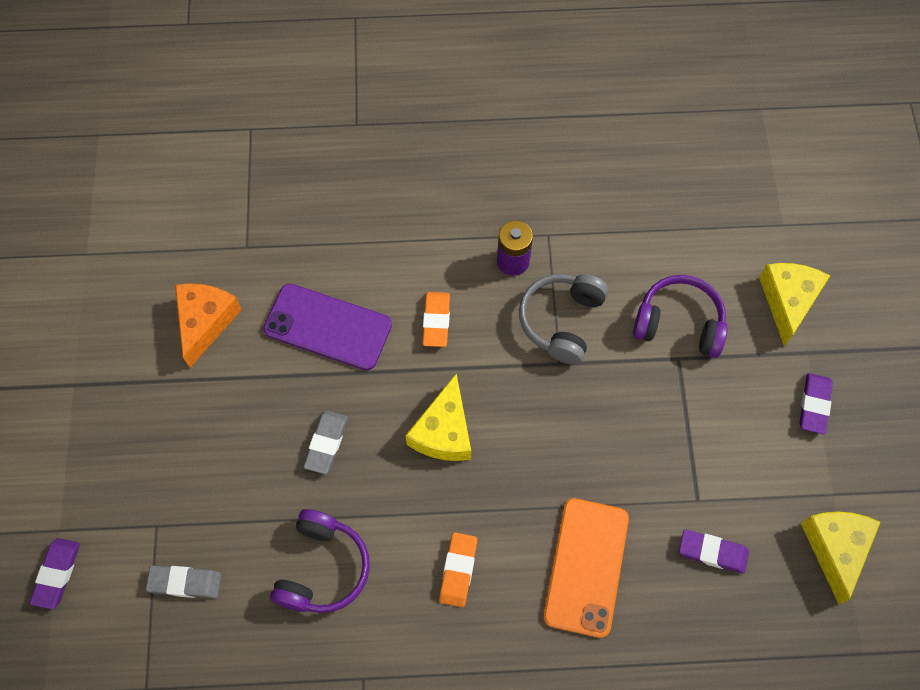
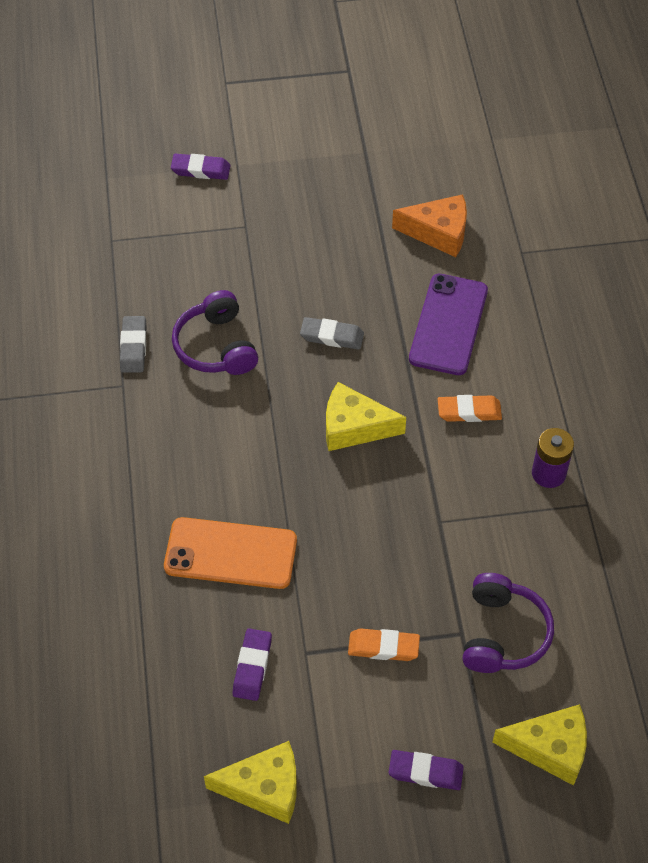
camera: 85 degrees right, 10 degrees down
(185, 583) = (198, 253): grey eraser -> grey eraser (133, 347)
(322, 568) = (216, 346): purple headphones -> purple headphones turned 60 degrees clockwise
(458, 570) = (220, 449): orange eraser -> orange eraser (383, 647)
(561, 321) = (487, 521): grey headphones -> none

